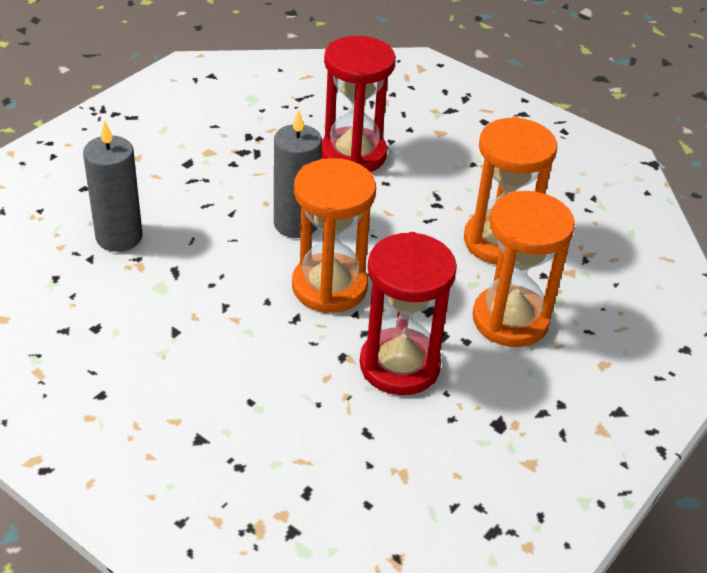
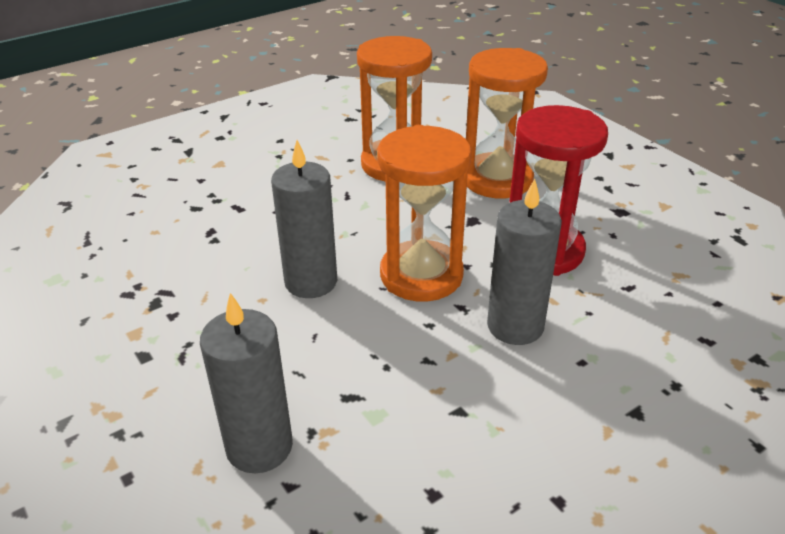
camera: 70 degrees left, 5 degrees down
(282, 354) = (515, 326): none -> grey candle
(353, 154) = (217, 222): red hourglass -> none

